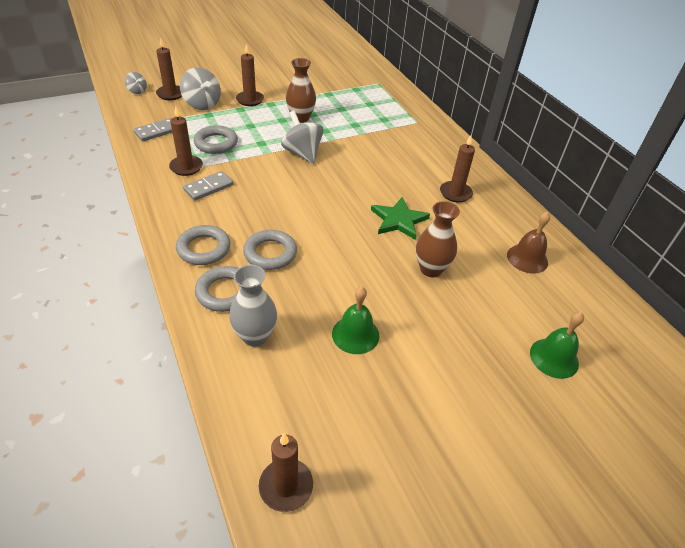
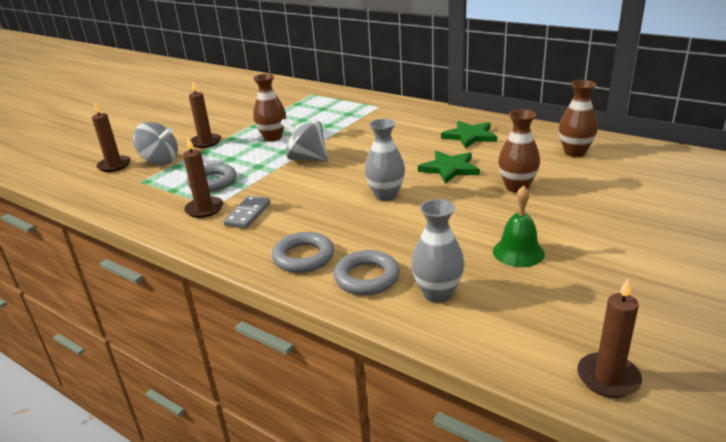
camera: 25 degrees left, 15 degrees down
(137, 91) = (72, 175): grey spinning top -> none
(157, 131) = (136, 196): grey domino -> none
(270, 253) = (371, 233): grey ring -> none
(320, 222) = (386, 195): none -> grey vase
(455, 193) = (469, 136): brown candle -> green star
(527, 258) = (575, 152): brown bell -> brown vase
(554, 358) = (673, 198): green bell -> none

